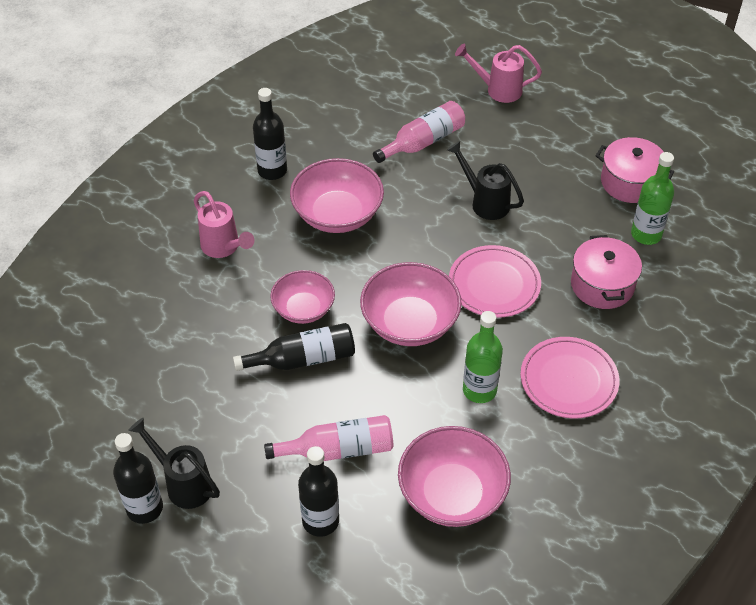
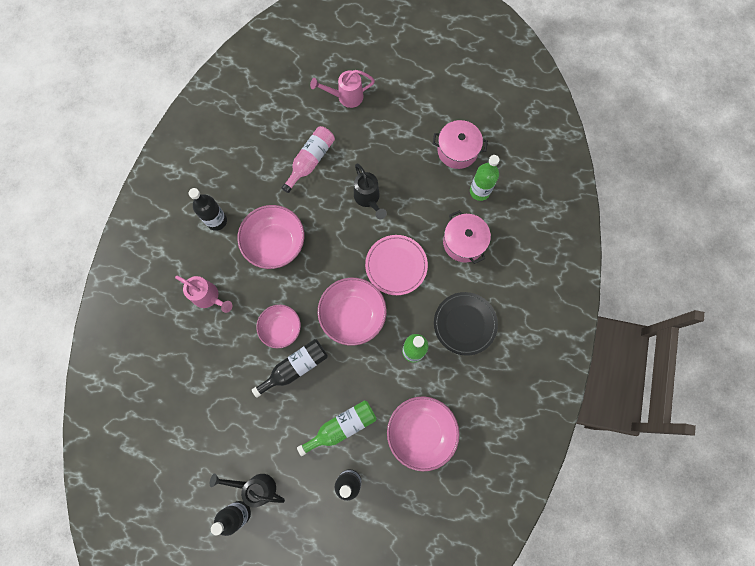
camera: 20 degrees left, 25 degrees up
(338, 449) = (342, 426): pink bottle -> green bottle
(485, 202) = (368, 199): black watering can -> black watering can turned 135 degrees counterclockwise
(568, 380) = (465, 324): pink plate -> black plate

